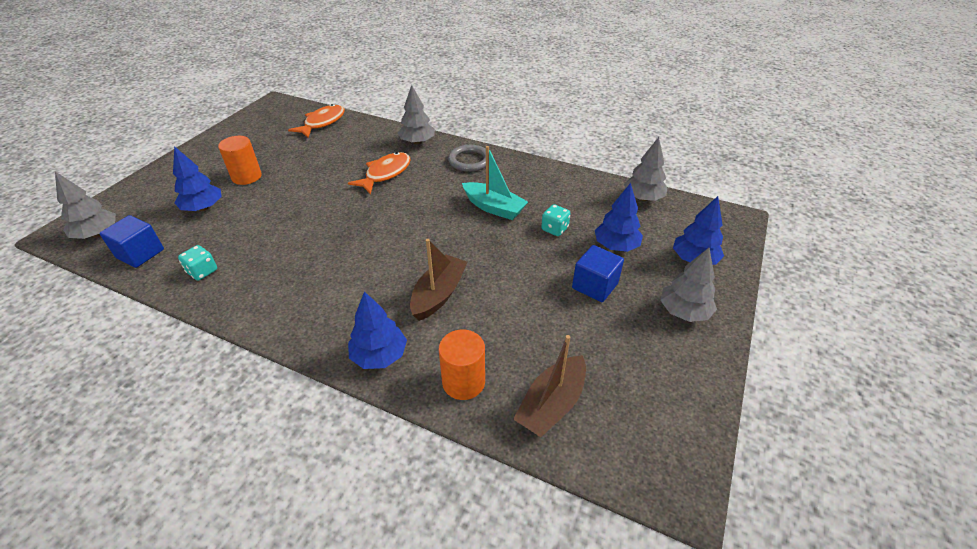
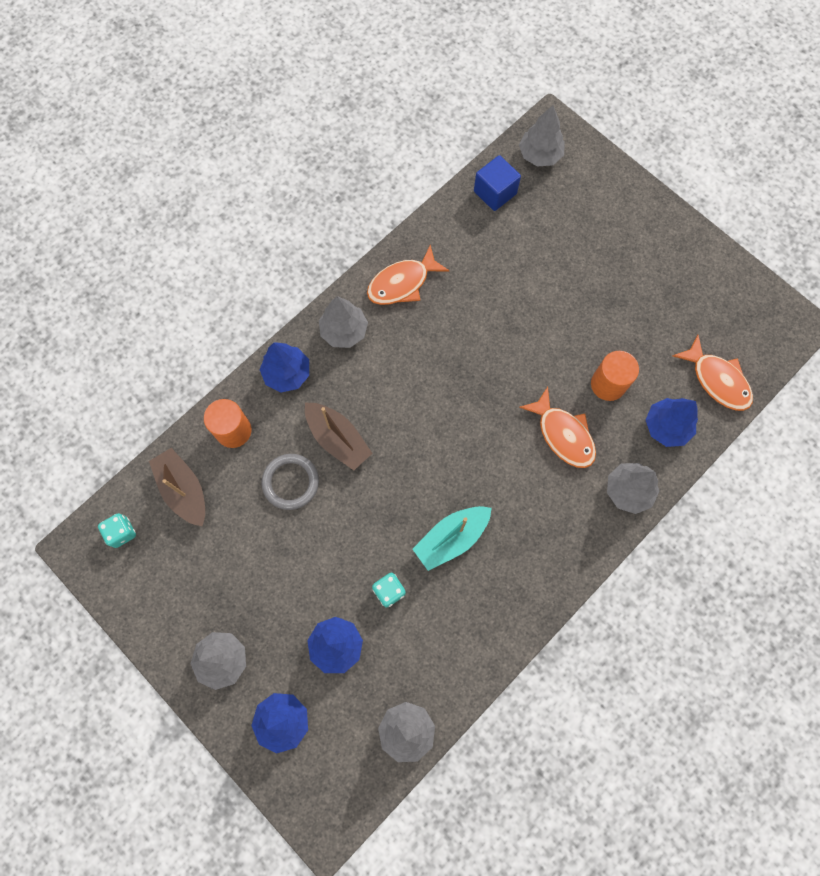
camera: 110 degrees right, 30 degrees up
(202, 271) = (448, 244): turquoise dice -> turquoise dice (122, 532)
(203, 208) = (554, 242): blue tree -> blue tree (666, 427)
(246, 177) = (604, 284): orange cylinder -> orange cylinder (608, 384)
(252, 293) = (402, 283): none -> orange fish
(317, 323) = (344, 331): none -> grey tree
(469, 161) = (561, 544): grey ring -> grey ring (291, 482)
(595, 286) = (289, 591): blue cube -> none

